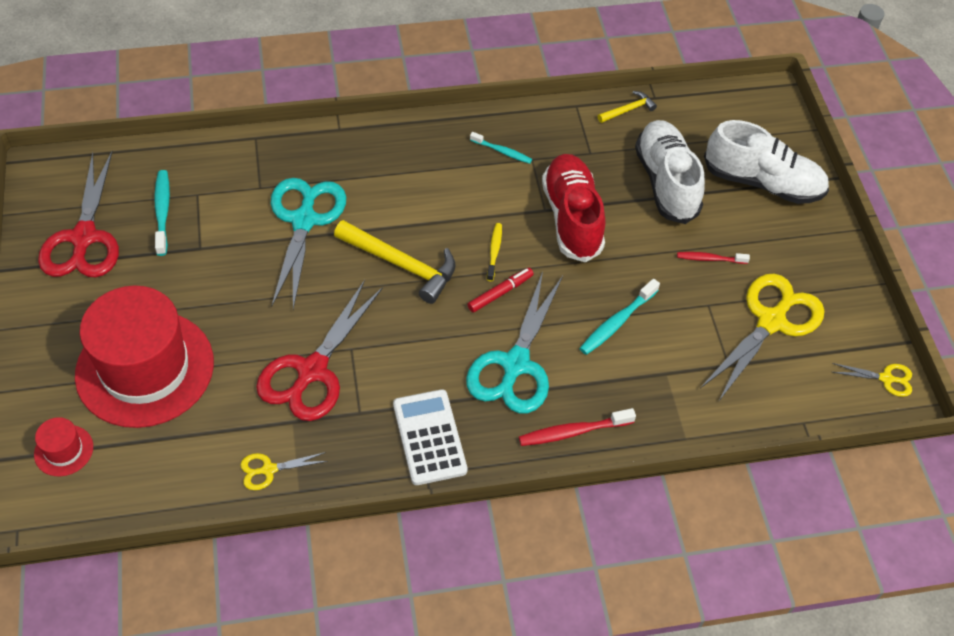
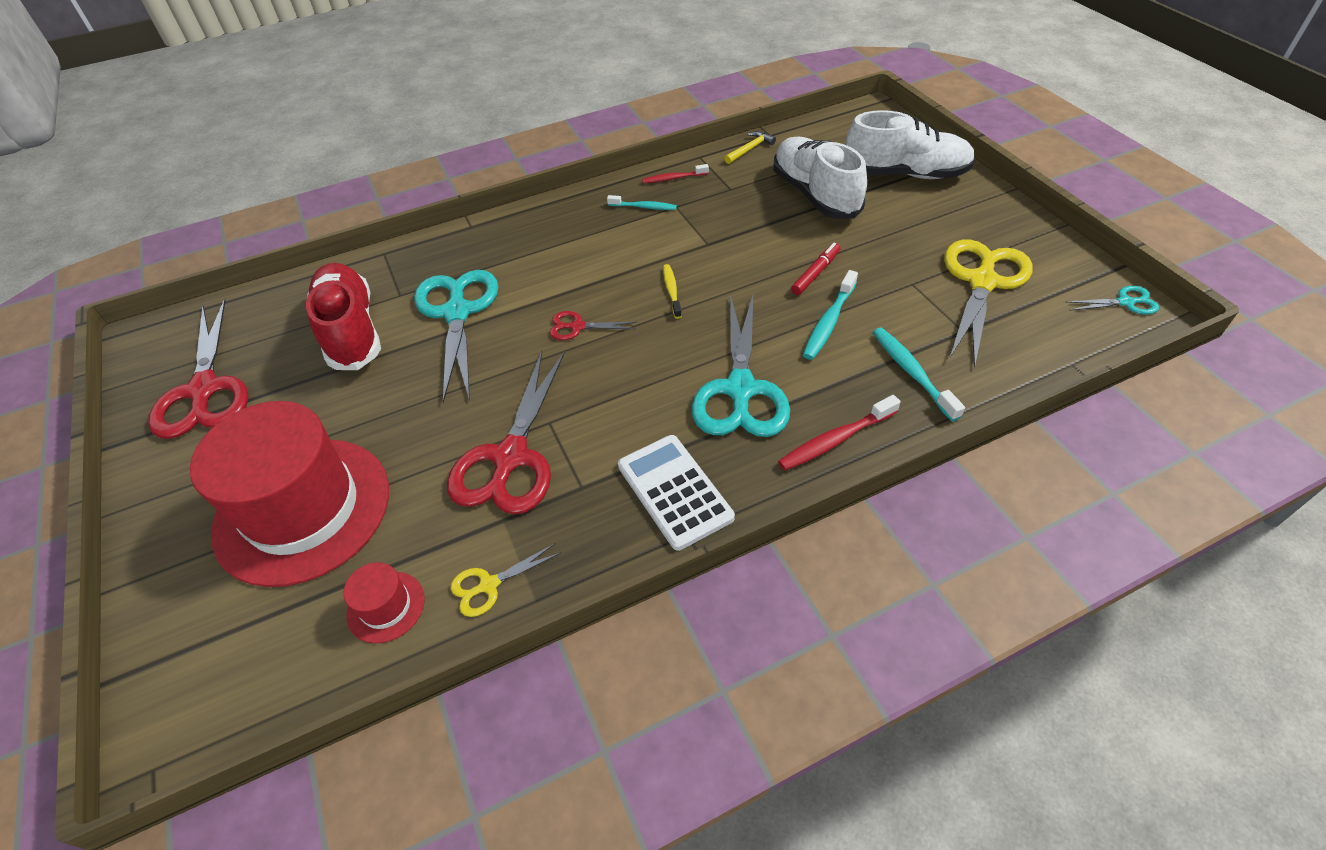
camera: 10 degrees left, 5 degrees down
(64, 450) = (208, 639): red hat -> red hat (386, 606)
(162, 211) = (294, 342): turquoise toothbrush -> turquoise toothbrush (911, 372)
(401, 264) = (577, 327): yellow hammer -> red scissors
(500, 293) = (694, 326): red marker -> red marker (815, 273)
(572, 218) = (738, 244): red shoe -> red shoe (351, 331)
(709, 259) = (891, 245): red toothbrush -> red toothbrush (673, 178)
(886, 379) = (1125, 302): yellow scissors -> turquoise scissors

